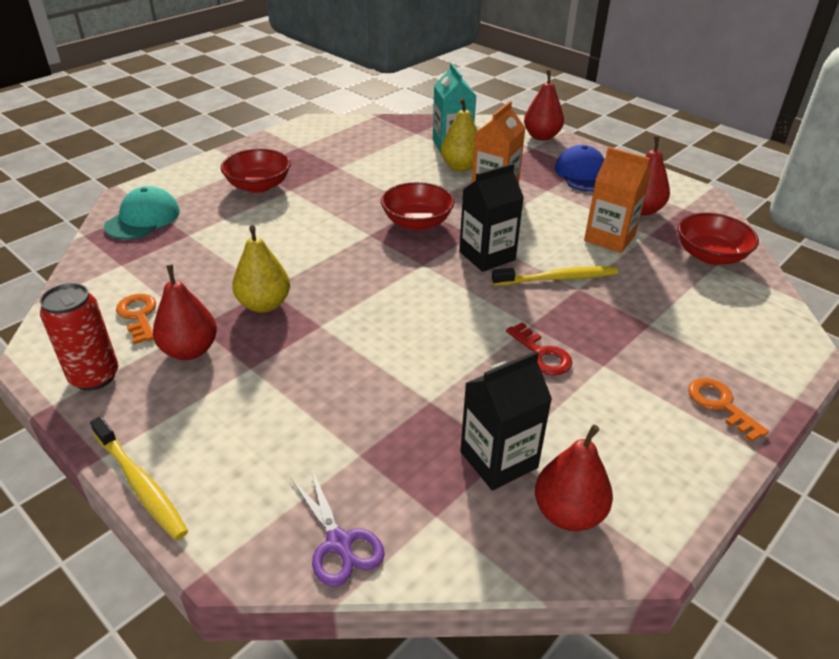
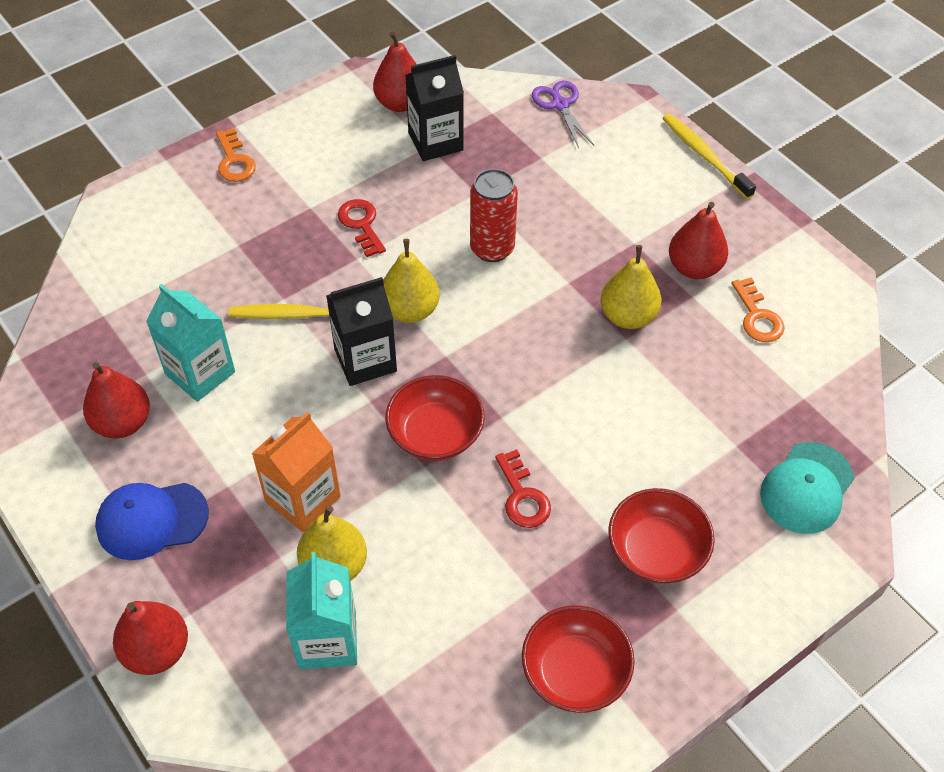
camera: 170 degrees left, 15 degrees up
(94, 377) = (774, 250): red can -> red can (492, 248)
(348, 200) = (522, 496): none -> red key
(463, 290) = (410, 310): none -> yellow pear
(583, 174) = (152, 520): blue cap -> blue cap turned 75 degrees clockwise
(609, 238) = (200, 373): orange carton -> turquoise carton
(710, 255) = (100, 328): red bowl -> red bowl (575, 672)

